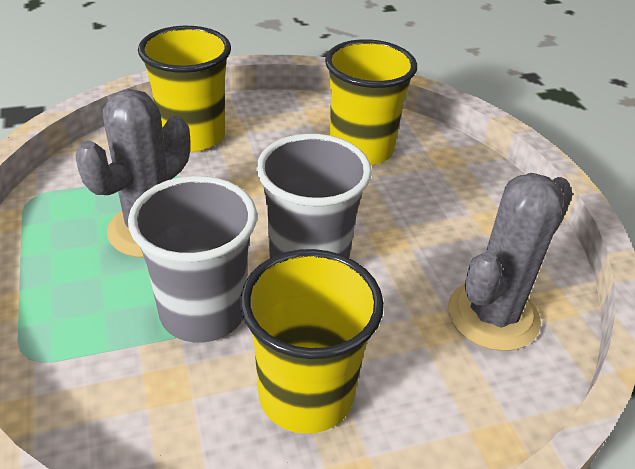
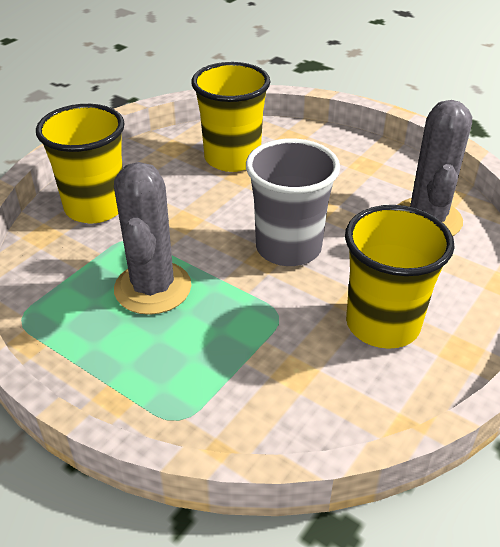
camera: 35 degrees left, 0 degrees up
(203, 312) = (261, 317): grey cup -> none

